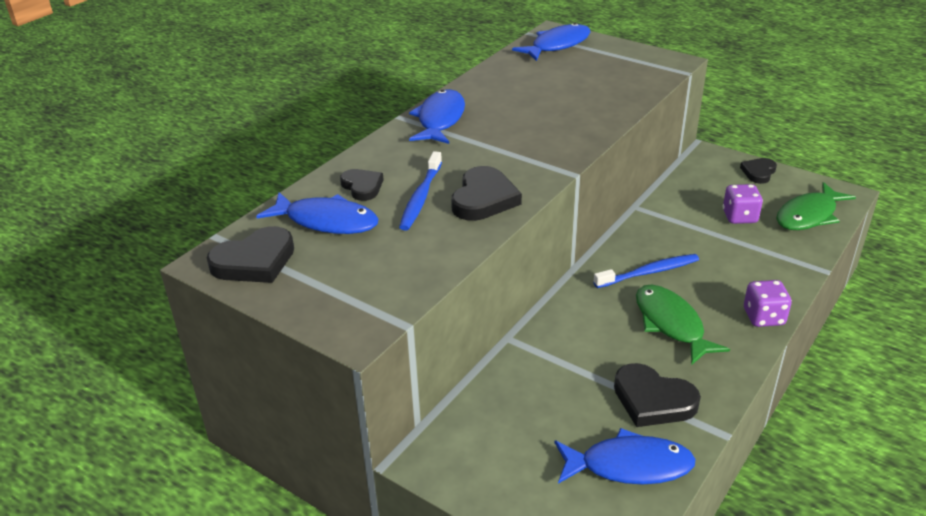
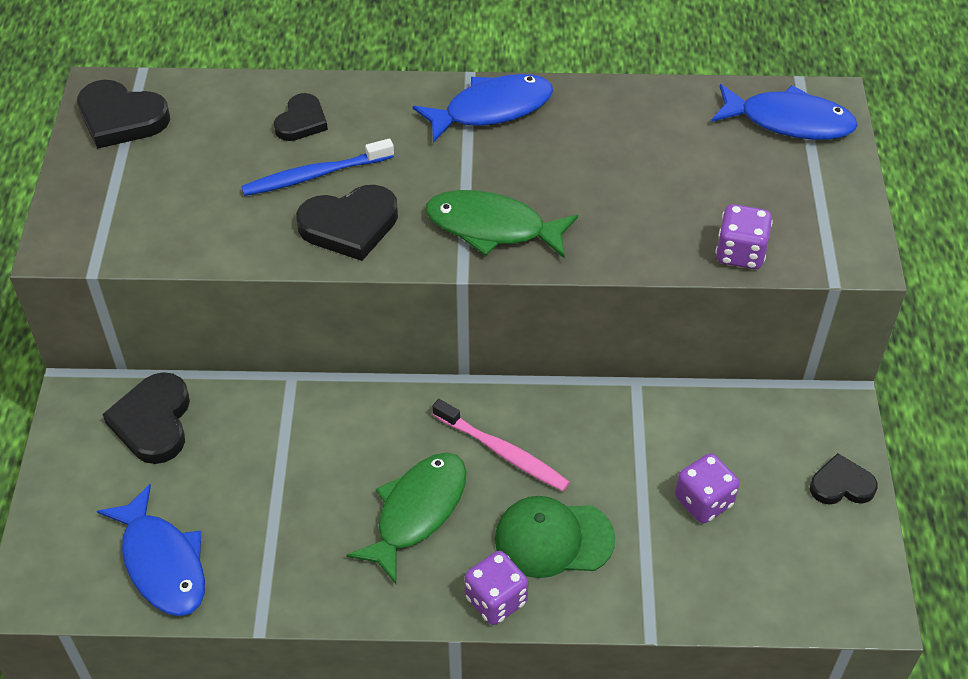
camera: 55 degrees right, 15 degrees up
(327, 221) = (220, 130): blue fish -> none
(641, 88) = (740, 253): none -> purple dice
(649, 272) = (503, 452): blue toothbrush -> pink toothbrush
(653, 400) = (273, 545): black heart -> black heart (153, 422)
(730, 278) = (553, 539): none -> green cap
(808, 215) = (774, 579): green fish -> green fish (492, 227)

